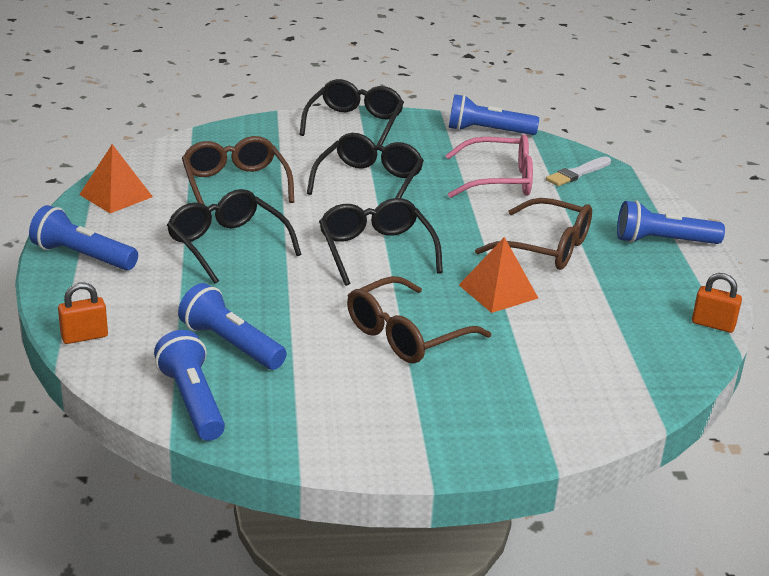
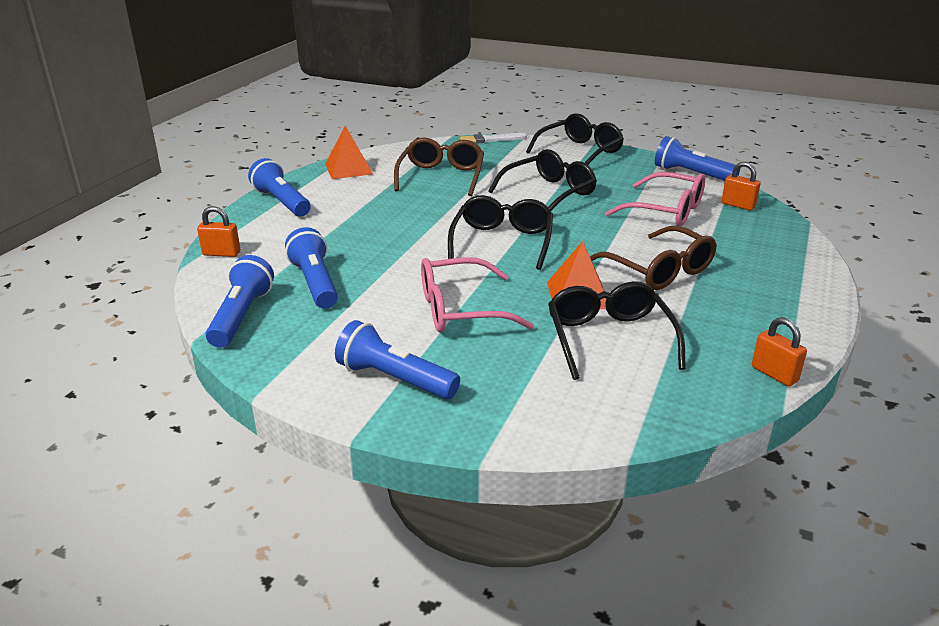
camera: 30 degrees right, 0 degrees up
(228, 245) = (390, 215): black glasses -> black glasses (609, 339)
(407, 334) = (461, 310): brown glasses -> pink glasses
(557, 160) = (738, 205): none -> orange padlock
(577, 173) = (748, 218): white brush -> white brush (490, 140)
(663, 241) = (786, 289): blue flashlight -> blue flashlight (395, 379)

